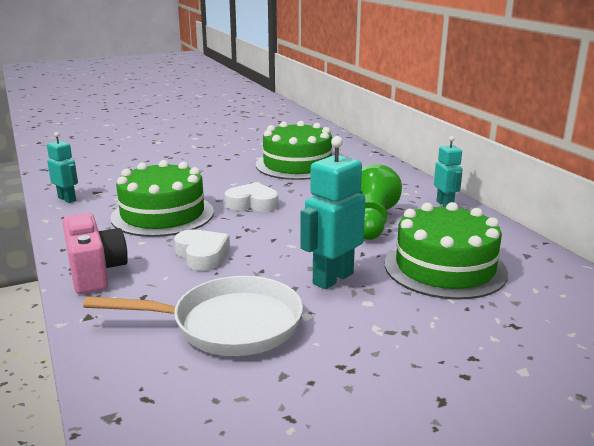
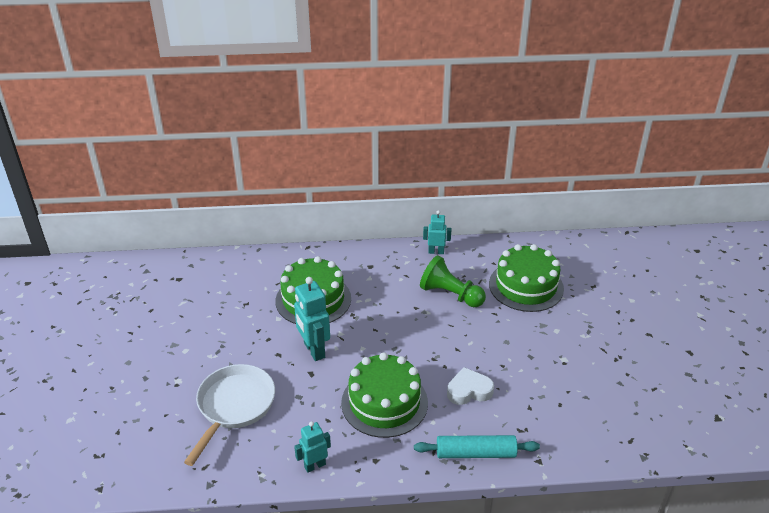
camera: 70 degrees left, 15 degrees up
(95, 272) = (475, 453): pink camera -> turquoise rolling pin
(228, 325) = (566, 394): white pan -> white pan (234, 406)
(252, 203) = (387, 345): white heart -> none
(332, 278) = (524, 336): turquoise robot -> turquoise robot (314, 350)

